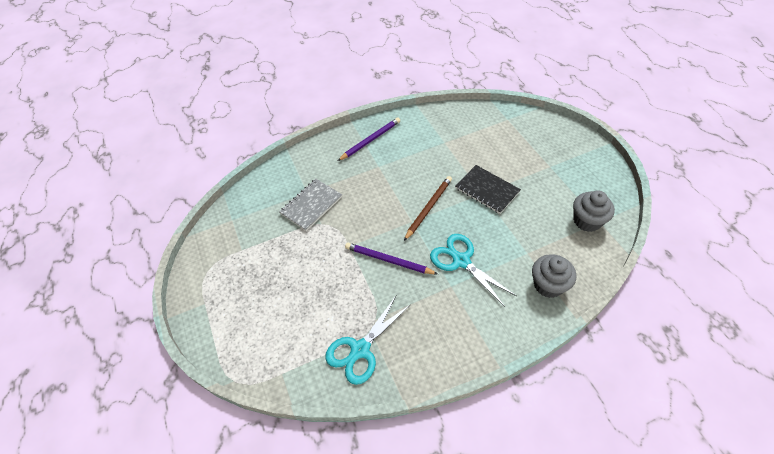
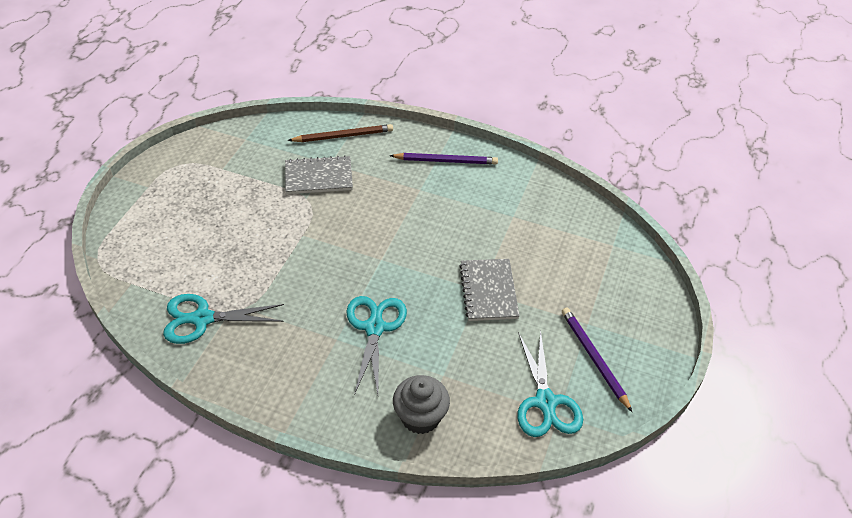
camera: 40 degrees right, 5 degrees down
(388, 260) = (316, 273): purple pencil -> purple pencil (594, 358)
(428, 208) = (411, 261): brown pencil -> brown pencil (343, 136)
(487, 190) = (488, 291): black notebook -> grey notebook
(587, 221) = (545, 402): grey cupcake -> turquoise scissors

